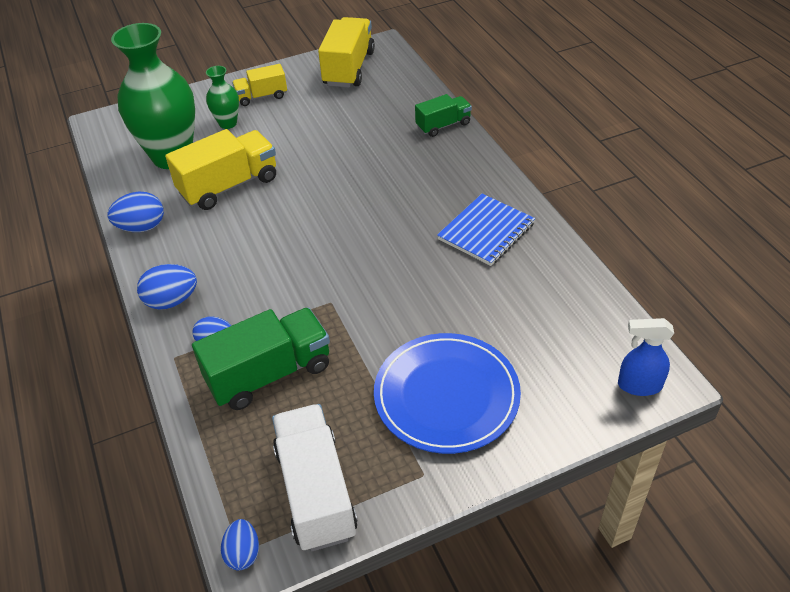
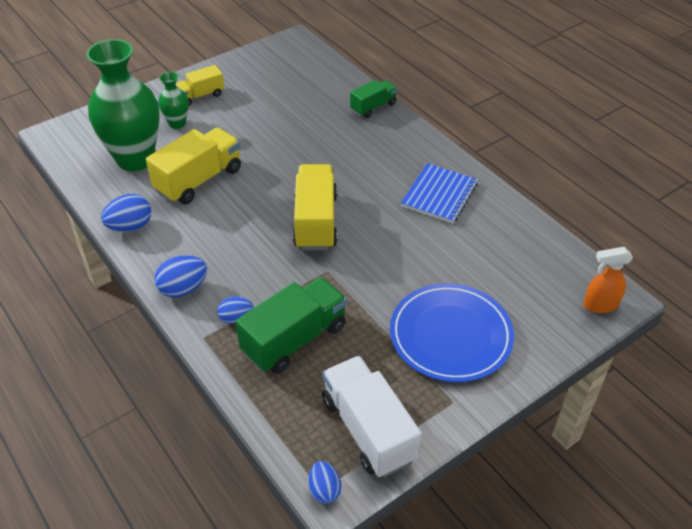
camera: 15 degrees left, 0 degrees up
(349, 68) = (272, 63): yellow truck -> yellow truck (315, 221)
(639, 385) = (600, 305): blue spray bottle -> orange spray bottle

